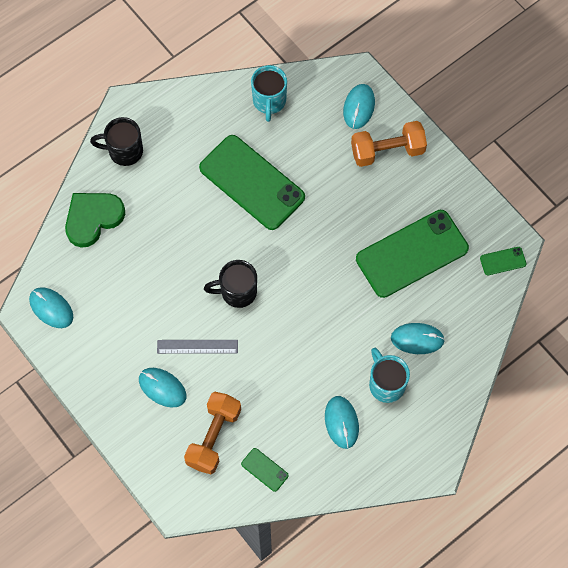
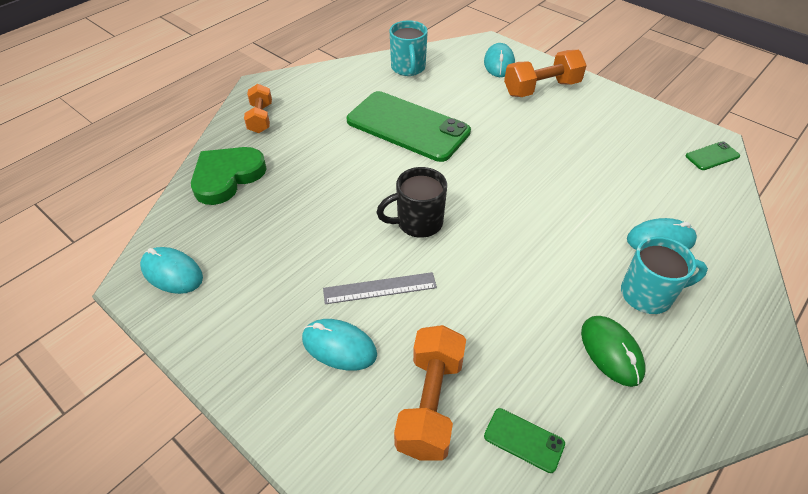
camera: 10 degrees left, 20 degrees down
(124, 151) = (260, 118): black mug -> orange dumbbell
(341, 422) = (611, 352): turquoise mouse -> green mouse
(386, 384) = (648, 294): turquoise mug -> turquoise mug turned 120 degrees clockwise
(412, 253) = (609, 162): green phone -> none

